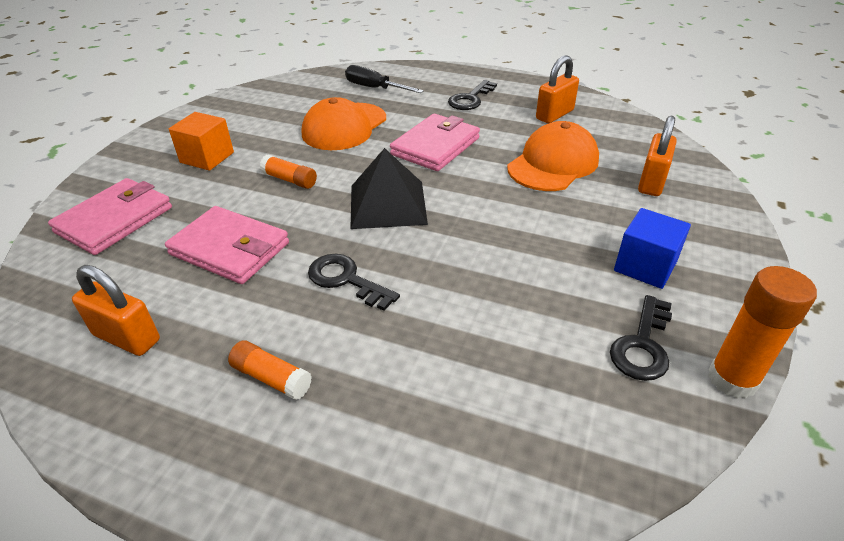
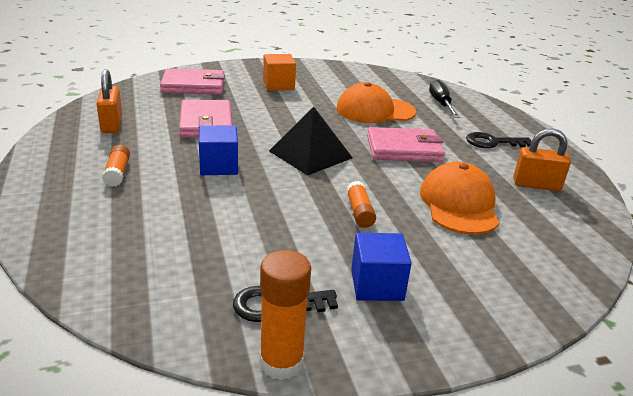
camera: 50 degrees right, 10 degrees down
(290, 180) = (291, 115): orange glue stick -> orange glue stick (359, 212)
(346, 280) = (219, 166): black key -> blue cube
(553, 164) = (459, 204): orange cap -> orange cap turned 90 degrees counterclockwise
(652, 182) = (508, 262): orange padlock -> none

